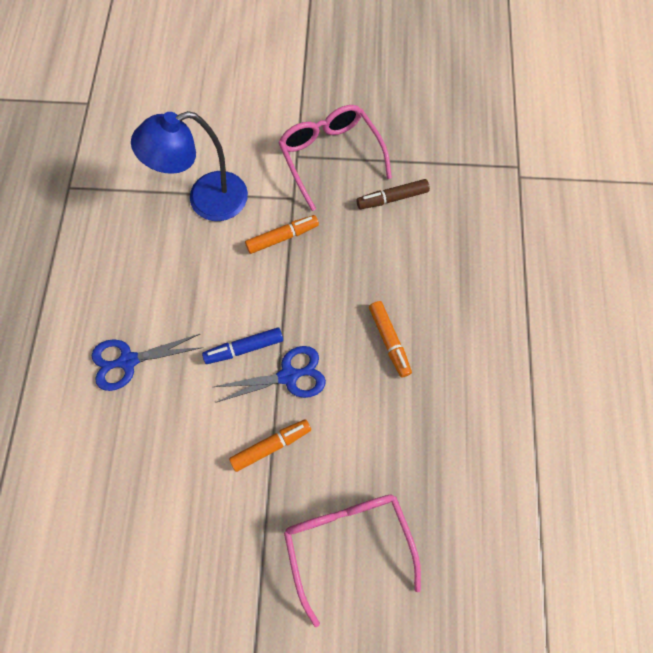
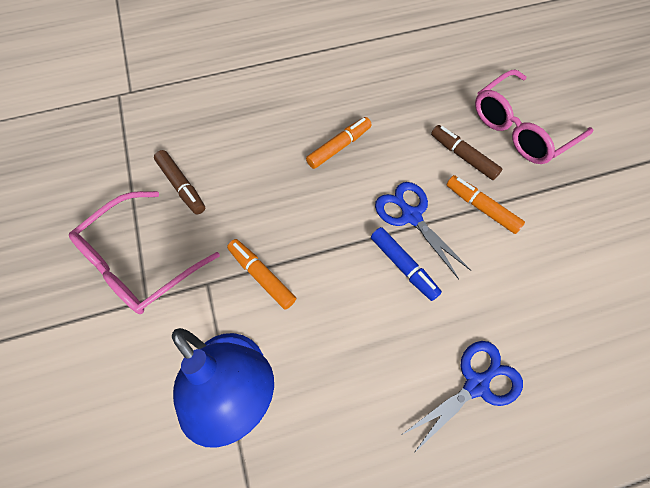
camera: 110 degrees left, 5 degrees down
(128, 361) = (476, 384): blue scissors -> blue scissors turned 90 degrees counterclockwise
(334, 458) = (463, 156): none -> brown marker

